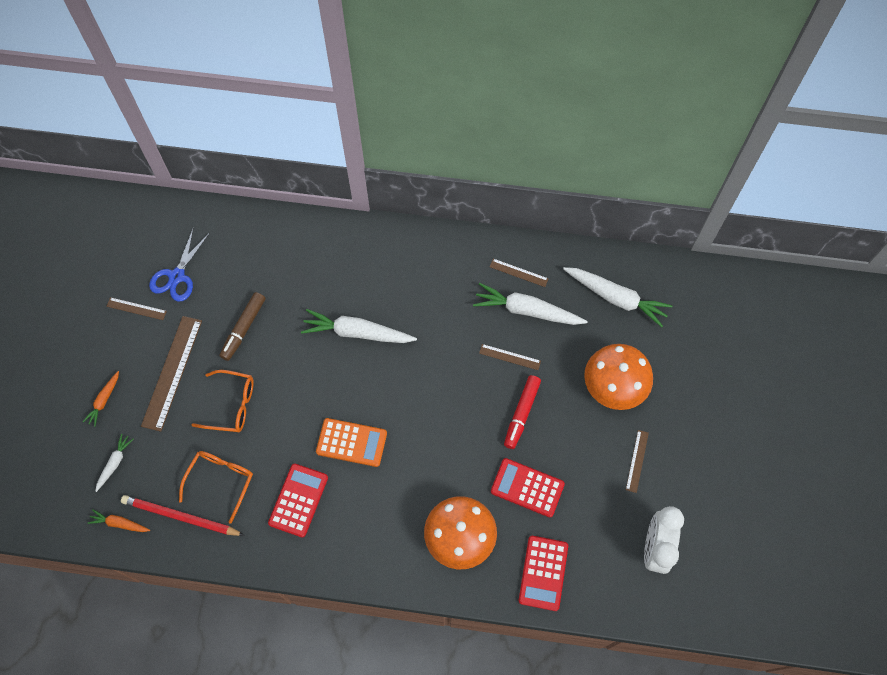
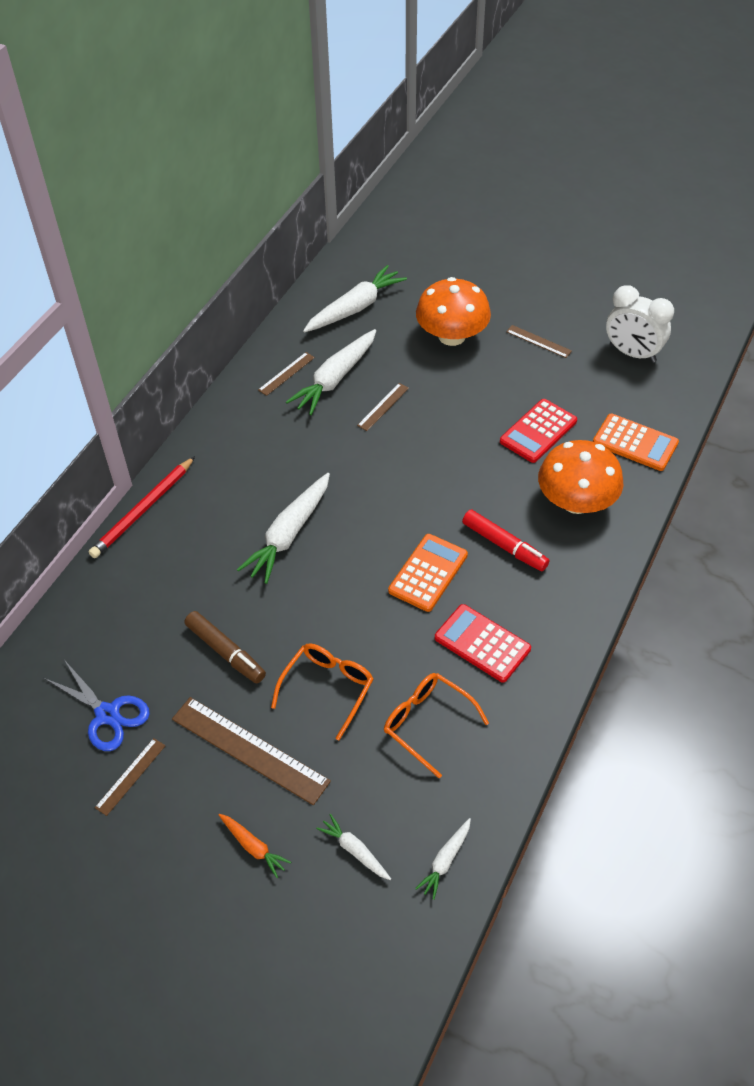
camera: 70 degrees left, 15 degrees down
(119, 523) = (445, 861): orange carrot -> white carrot
(180, 517) = (461, 781): red pencil -> red pencil (143, 510)
(521, 413) = (453, 414): red marker -> red marker (504, 545)
(543, 573) = (635, 443): red calculator -> orange calculator

